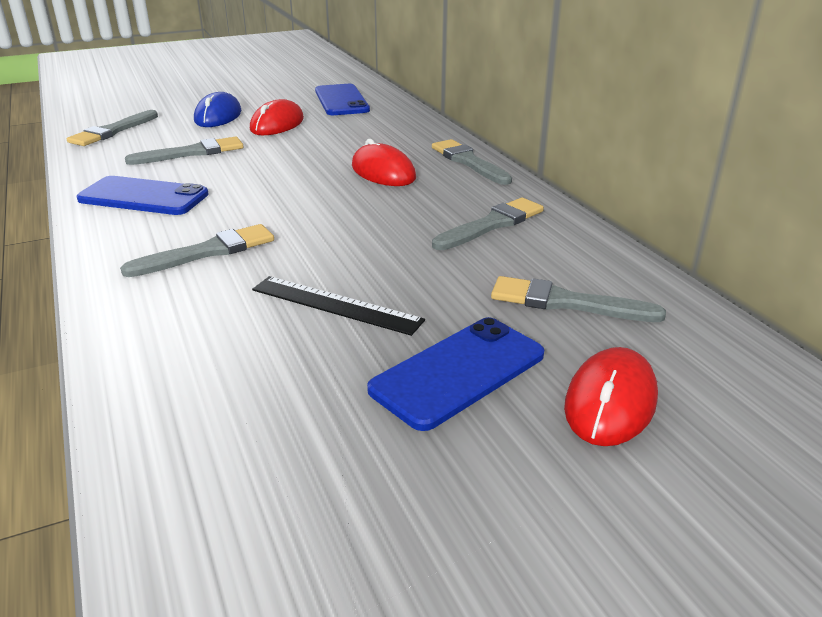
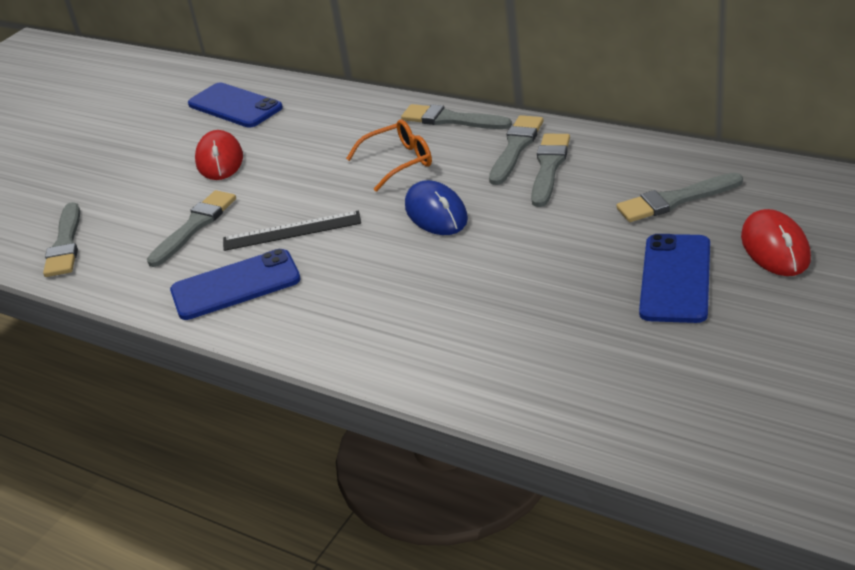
camera: 30 degrees left, 5 degrees up
(208, 252) = (380, 297): grey brush -> grey brush (516, 148)
(218, 116) = (143, 178): blue mouse -> blue mouse (436, 213)
(335, 305) = (538, 281): black ruler -> black ruler (292, 231)
(383, 172) = (398, 162): red mouse -> orange glasses

